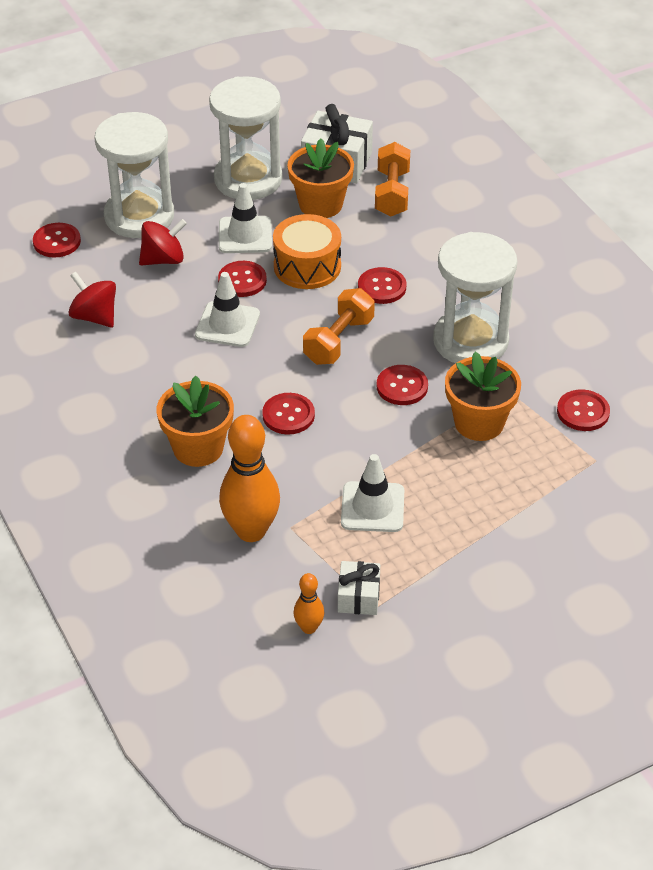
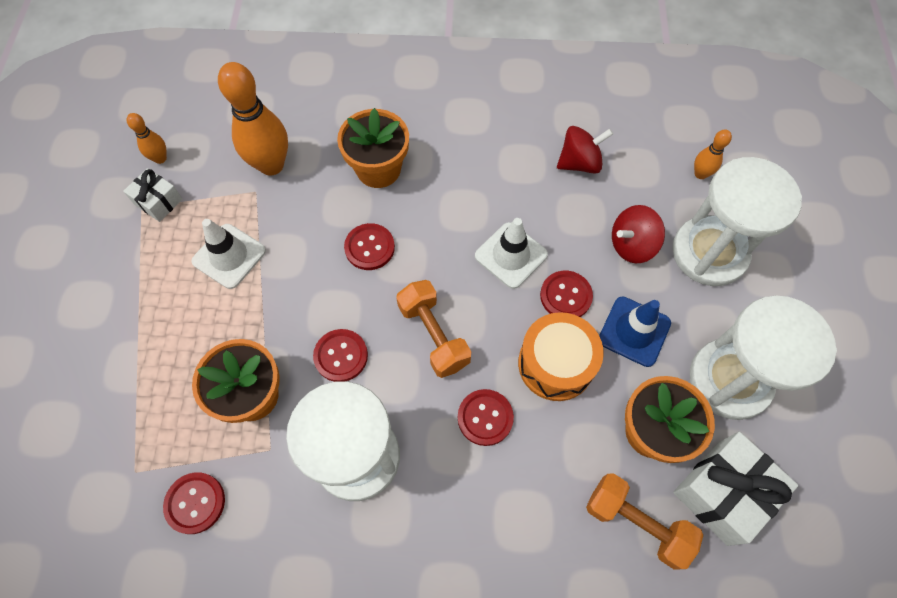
camera: 120 degrees right, 20 degrees up
(57, 242) = (700, 174): red button -> orange bowling pin
(163, 259) = (631, 245): red spinning top -> red spinning top turned 60 degrees clockwise
(245, 235) = (634, 331): white traffic cone -> blue traffic cone

